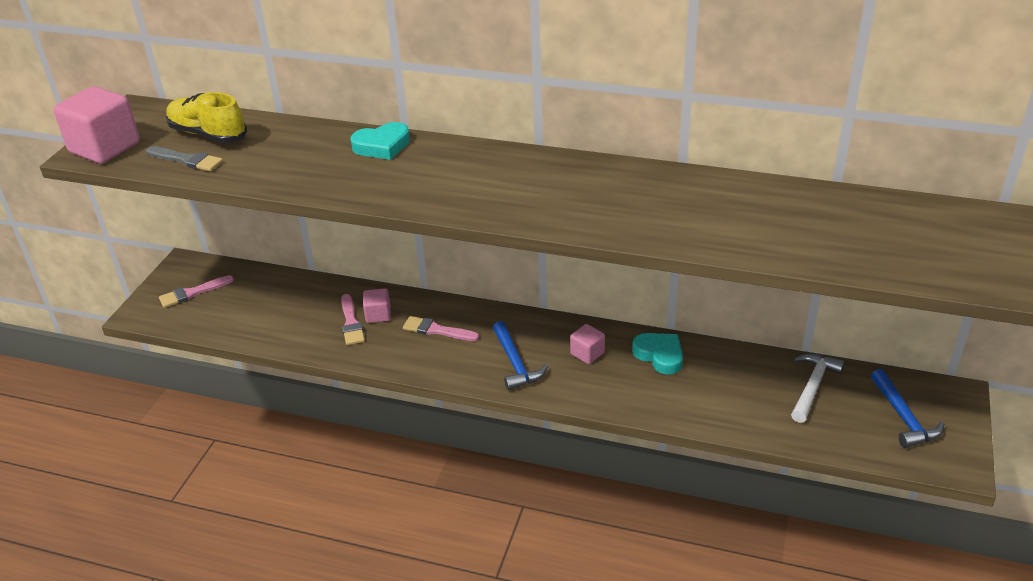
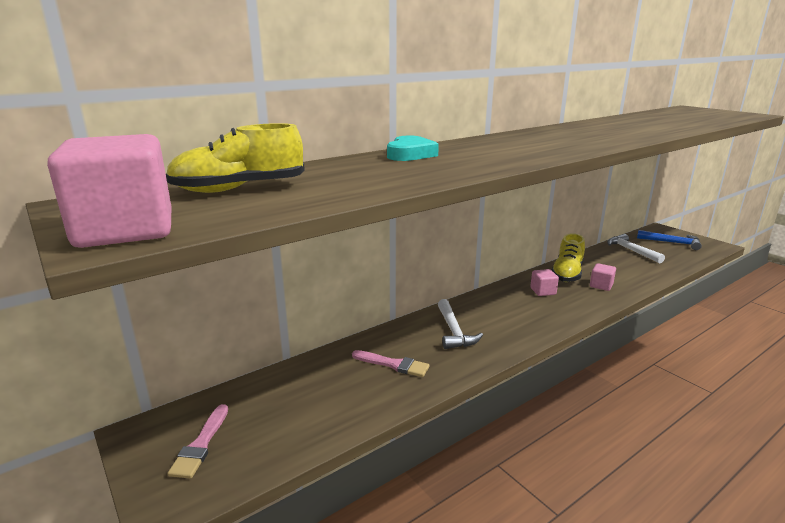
camera: 55 degrees left, 15 degrees down
(187, 160) = (272, 203): grey brush -> none
(378, 315) = (400, 348): pink cube -> pink cube (601, 285)
(437, 330) = (454, 331): pink brush -> white hammer
(515, 363) = (528, 316): blue hammer -> none
(659, 355) = (567, 273): turquoise heart -> yellow shoe

